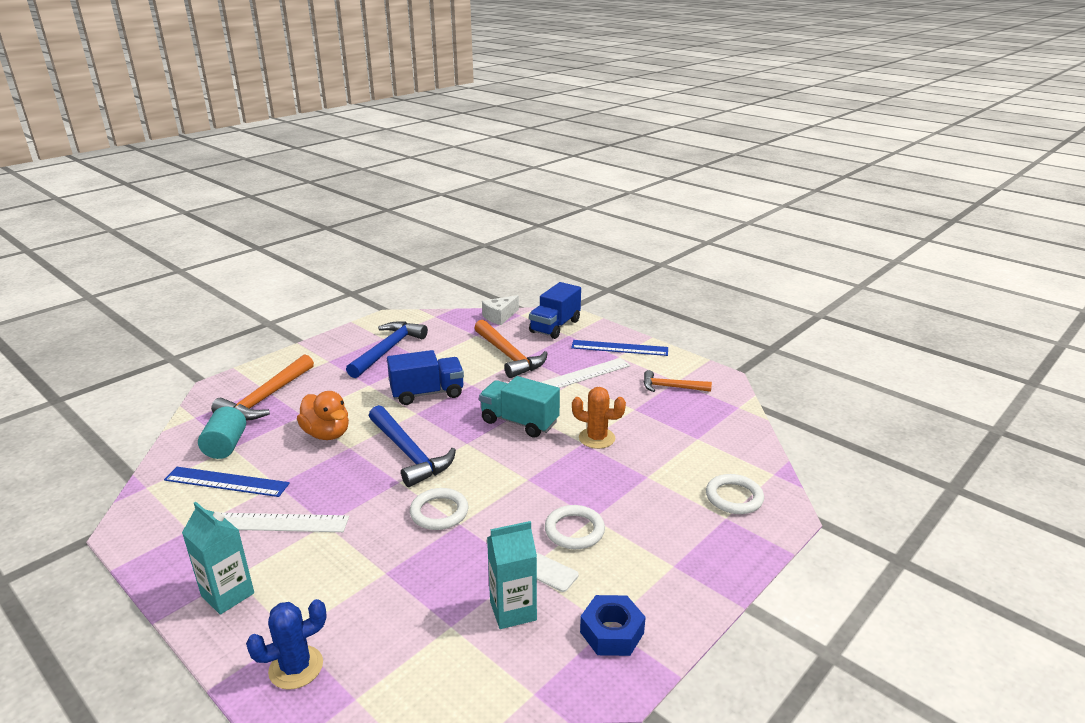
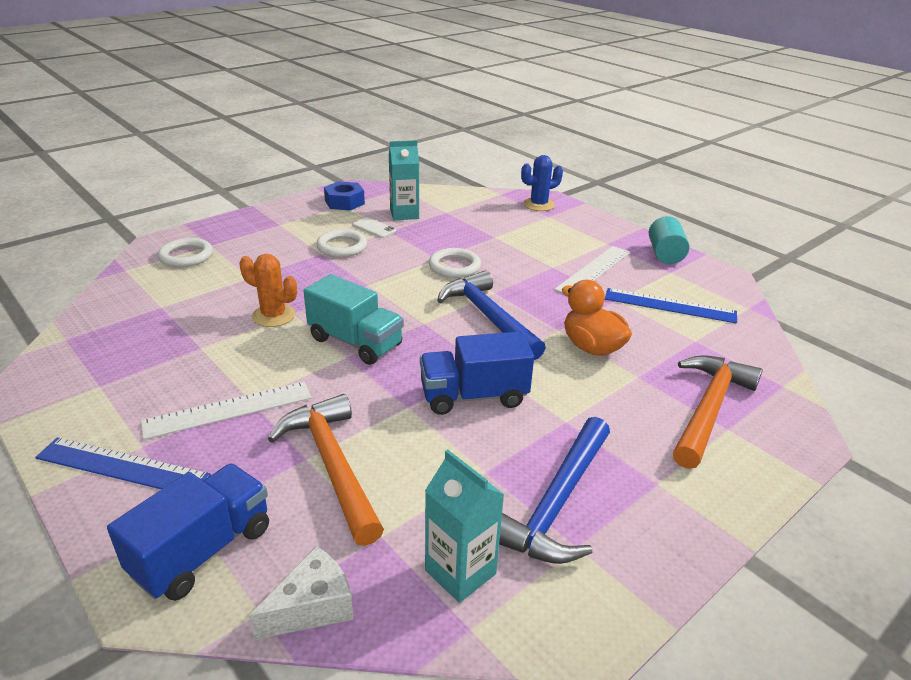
camera: 175 degrees left, 5 degrees up
(226, 446) = (704, 342): turquoise cylinder -> turquoise cylinder (665, 254)
(227, 594) = (604, 235): turquoise carton -> turquoise carton (460, 572)
(279, 522) = (594, 270): white ruler -> white ruler turned 60 degrees counterclockwise
(671, 387) = (119, 375): orange hammer -> none

